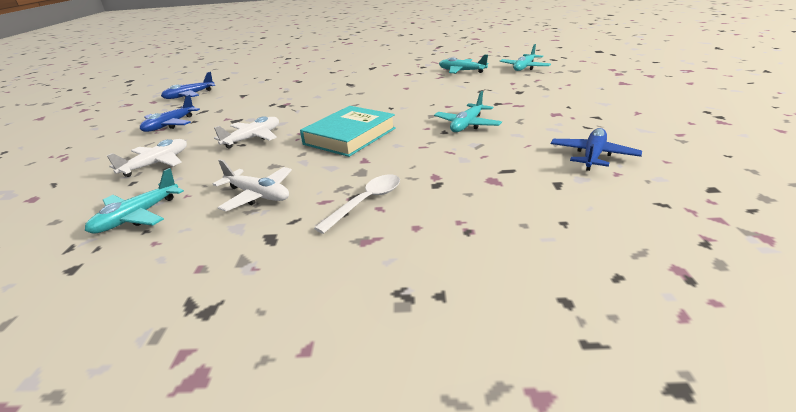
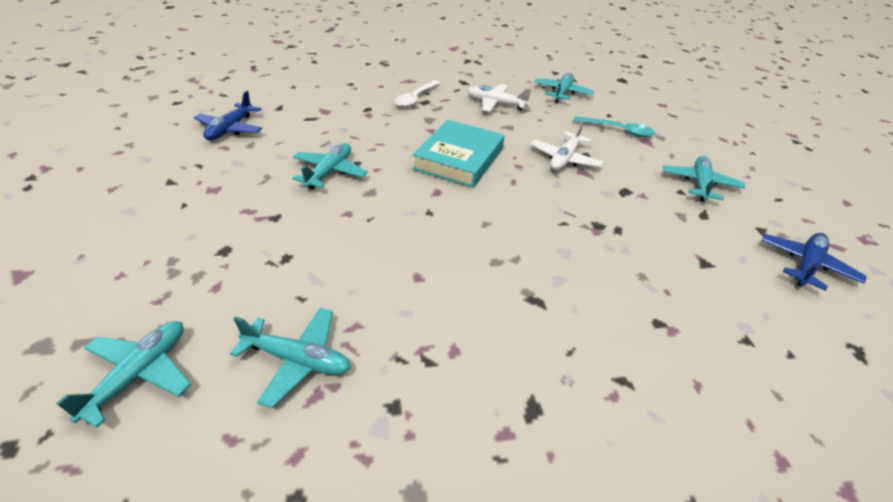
camera: 165 degrees right, 10 degrees up
(157, 164) = (618, 130): white plane -> turquoise spoon
(170, 125) = (700, 184): blue plane -> turquoise plane

